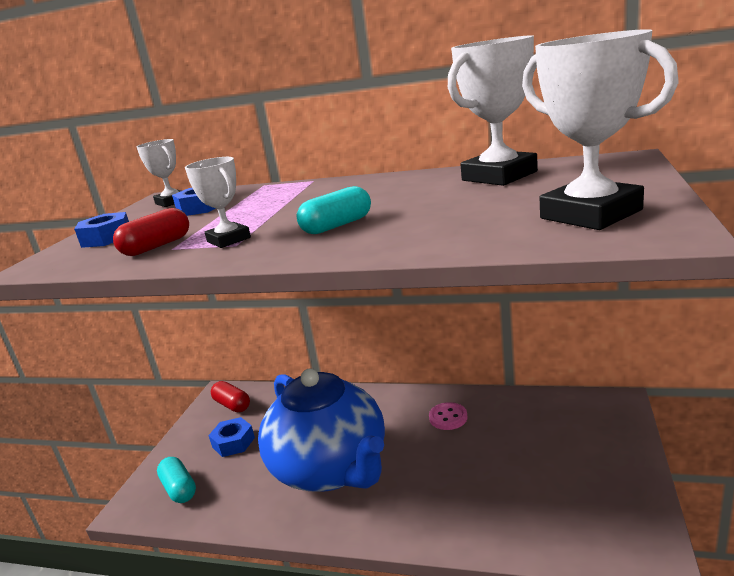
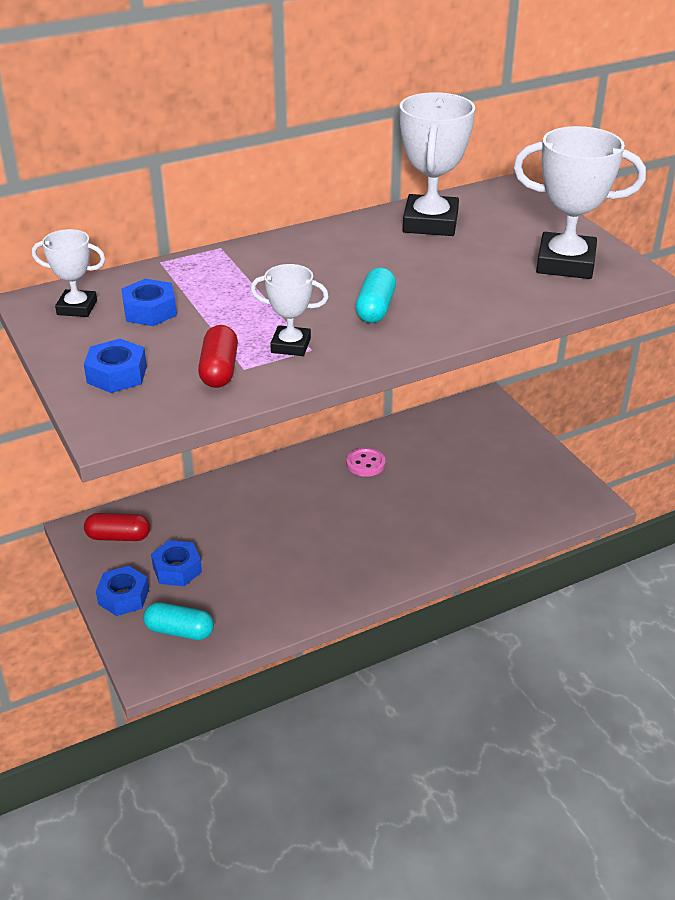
camera: 45 degrees left, 15 degrees up
(184, 447) = (123, 597): none -> blue nut
(331, 468) = (311, 548): blue teapot -> none

